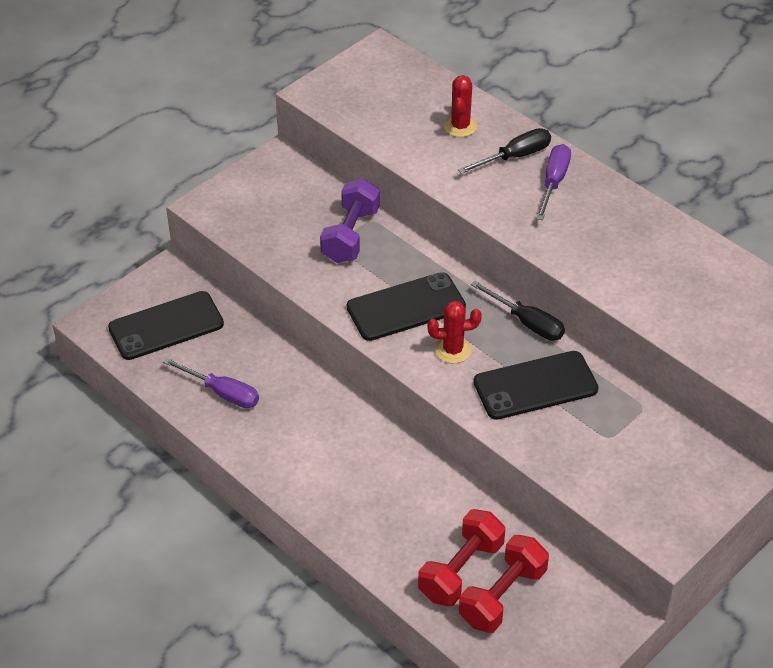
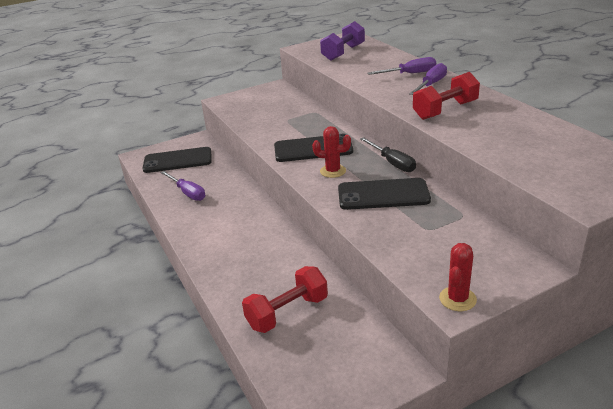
camera: 20 degrees right, 15 degrees down
(350, 235) = (297, 117): purple dumbbell -> purple dumbbell (343, 53)
(460, 126) = (381, 62): red cactus -> red cactus (457, 299)
(502, 596) = (311, 336): red dumbbell -> red dumbbell (445, 110)
(514, 156) = (410, 74): black screwdriver -> purple screwdriver

